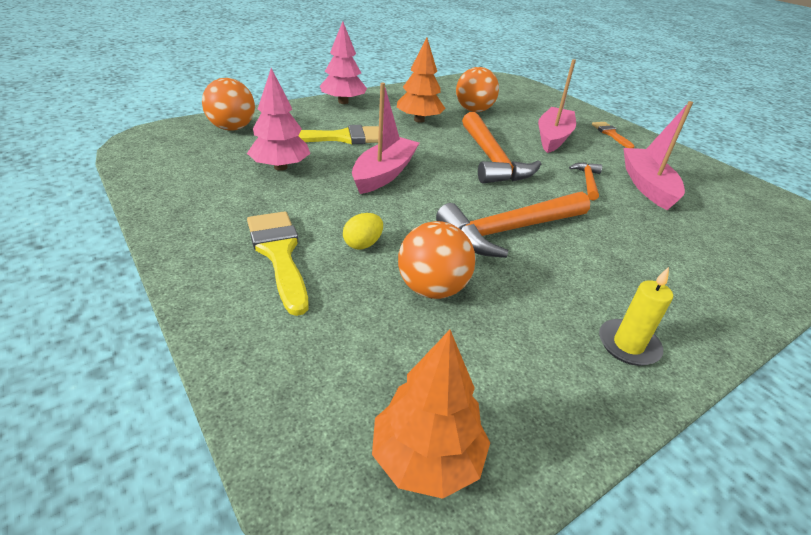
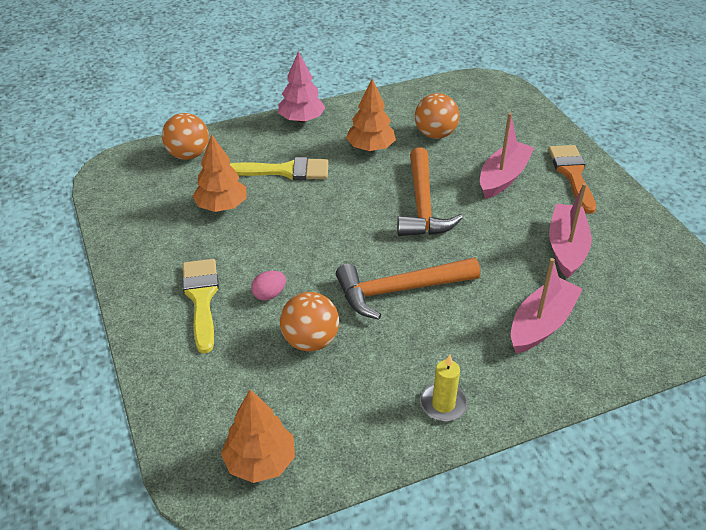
camera: 15 degrees right, 5 degrees up
(280, 167) = (222, 206): pink tree -> orange tree
(363, 244) = (269, 294): yellow egg -> pink egg
(384, 174) = (311, 219): pink boat -> pink boat (541, 324)
(587, 181) = (506, 238): orange hammer -> none
(611, 134) = (572, 174): orange brush -> orange brush, size x1.68

